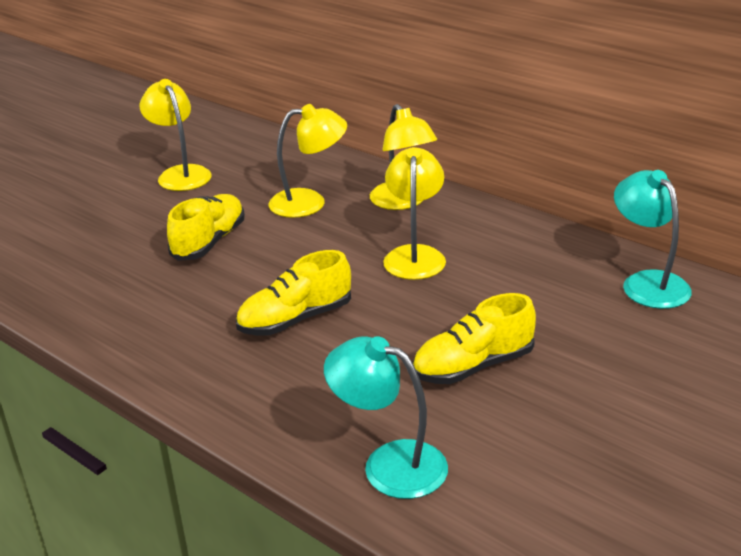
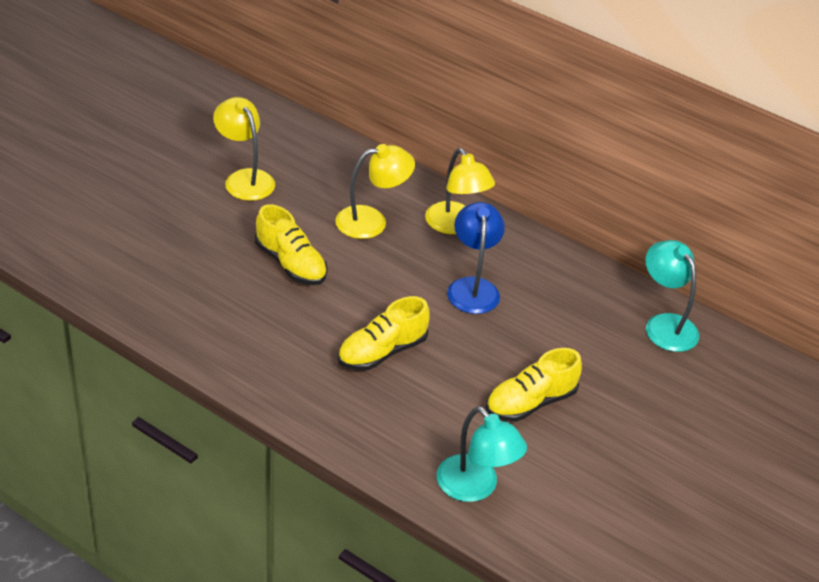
camera: 10 degrees left, 10 degrees up
(209, 242) = (290, 264): yellow shoe -> yellow shoe turned 120 degrees clockwise
(389, 464) = (475, 487): turquoise lamp -> turquoise lamp turned 150 degrees counterclockwise
(415, 255) = (472, 287): yellow lamp -> blue lamp

